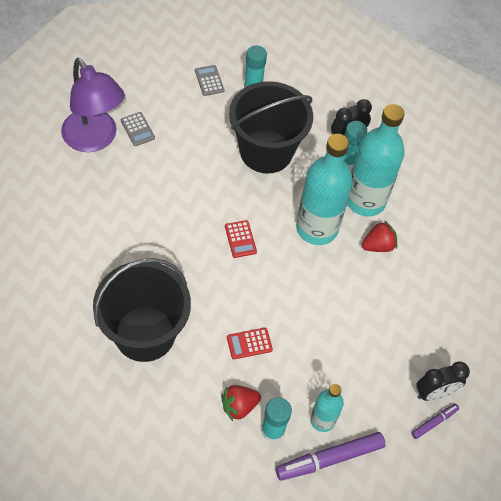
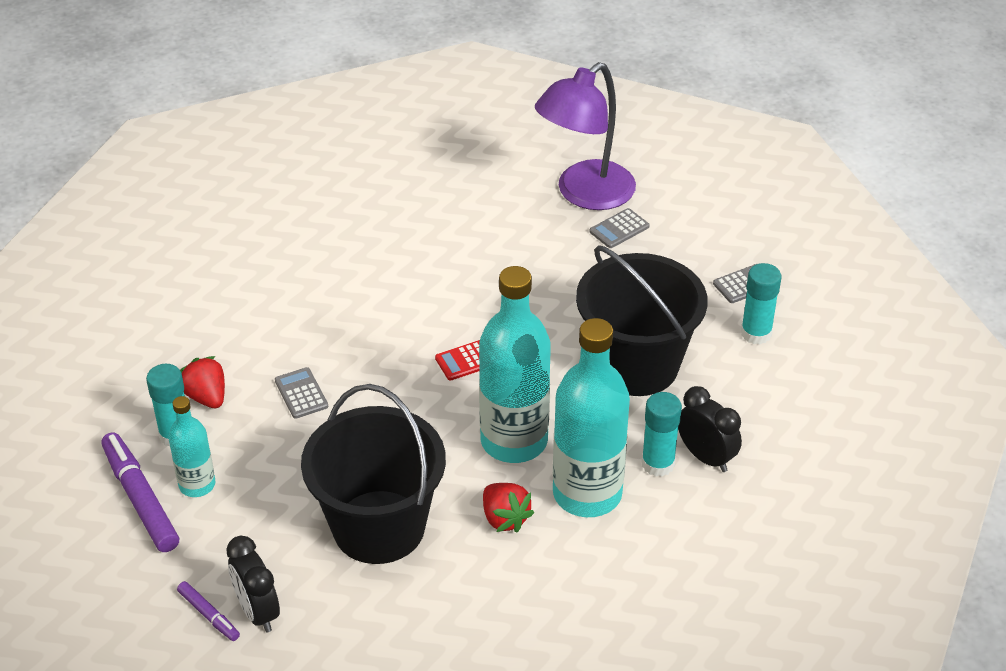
camera: 85 degrees right, 15 degrees down
(145, 333) = (296, 293): black bucket -> black bucket (379, 527)
(249, 343) = (301, 393): red calculator -> grey calculator

